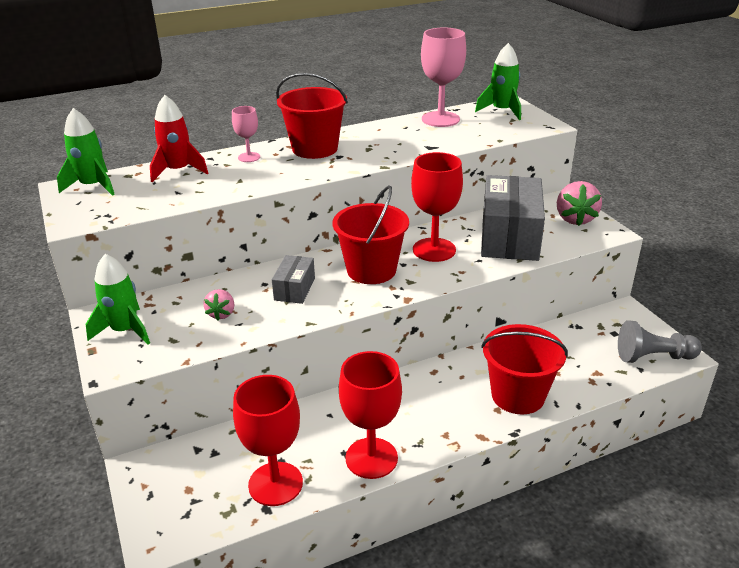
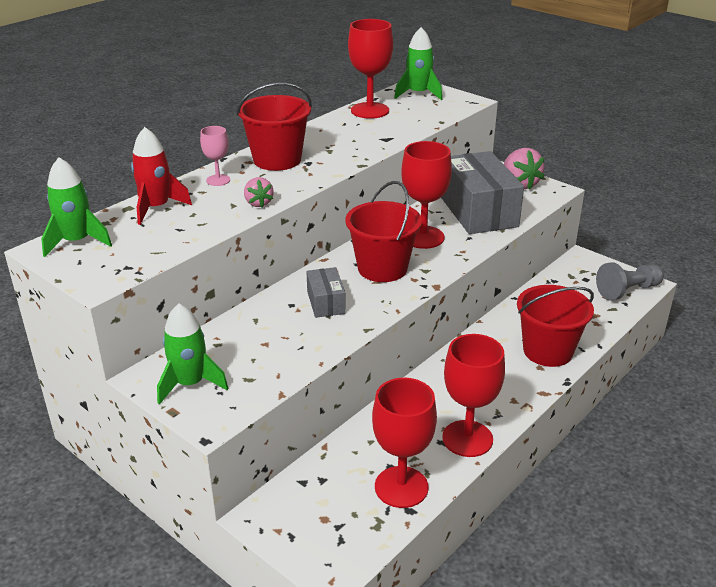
camera: 25 degrees left, 0 degrees up
(221, 314) = (275, 342): pink strawberry -> pink strawberry (258, 203)
(440, 119) = (370, 110): pink goblet -> red goblet

